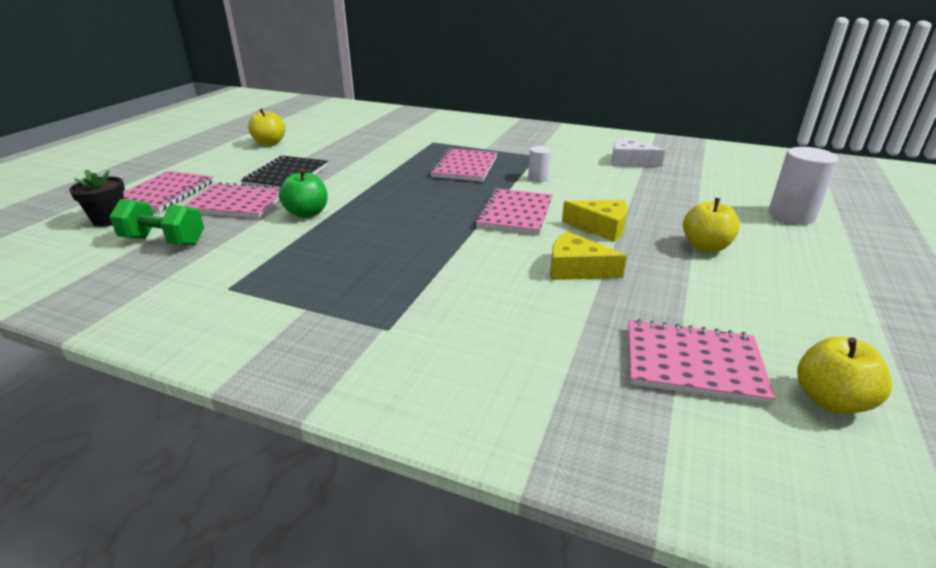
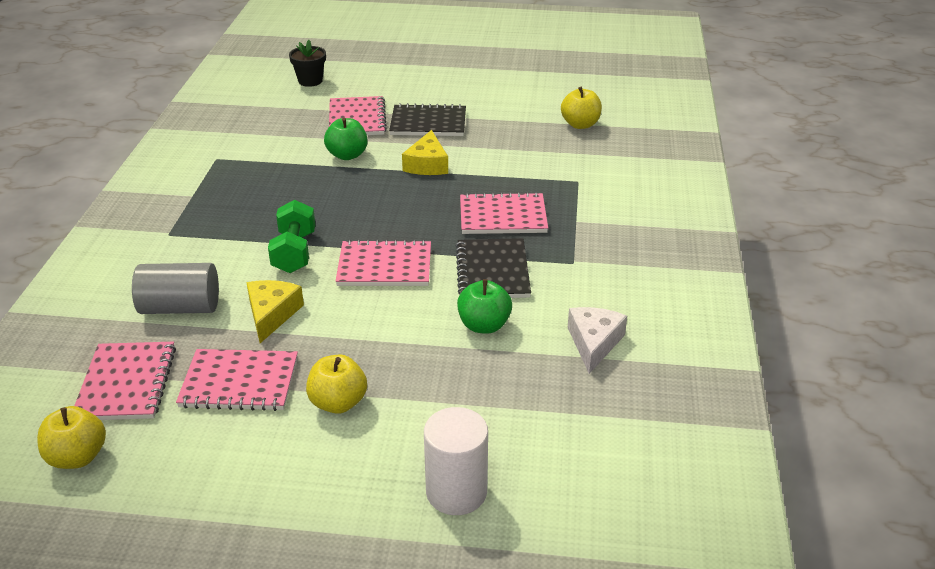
camera: 75 degrees right, 5 degrees up
(164, 241) = (280, 113): green dumbbell -> green dumbbell (294, 253)
(165, 193) = (366, 84): pink notebook -> pink notebook (239, 382)
(269, 143) = (510, 90): yellow apple -> yellow apple (580, 124)
(538, 178) = (492, 271): white cylinder -> black notebook
(552, 323) = (180, 307): none -> grey cylinder
(601, 227) = (367, 326): yellow cheese -> yellow cheese (427, 164)
(606, 188) = (484, 325): none -> green apple

